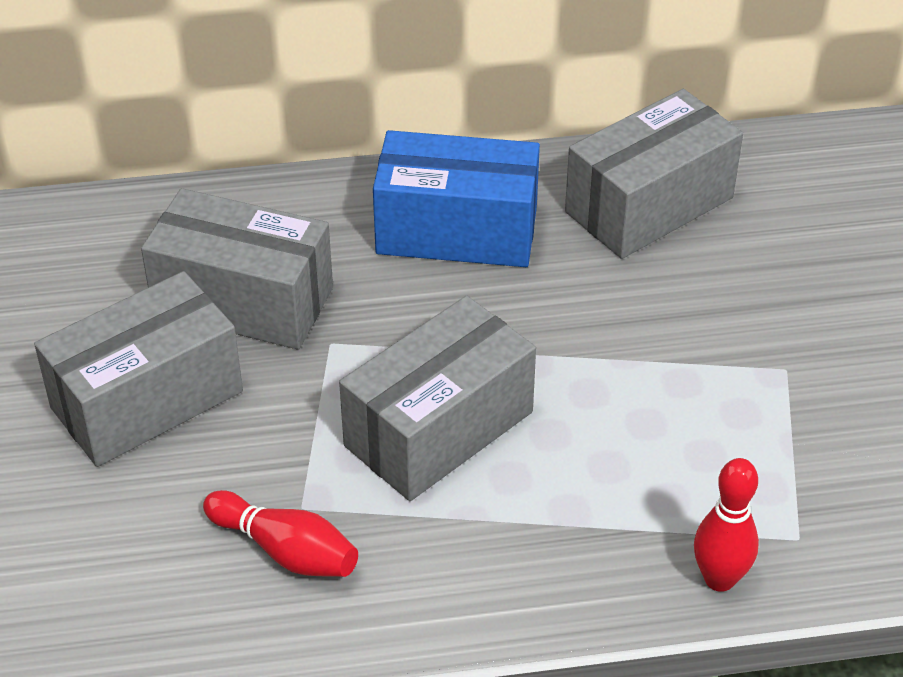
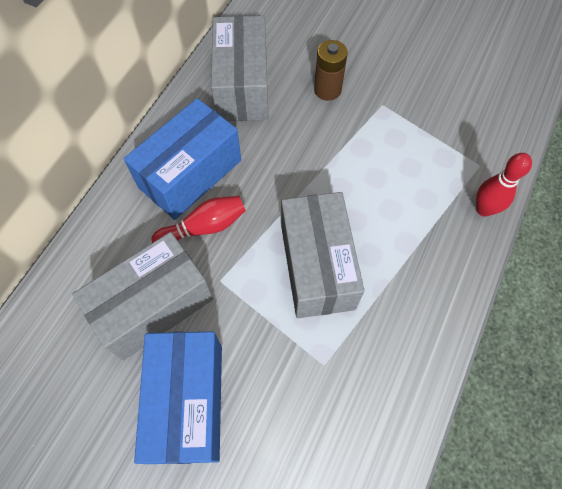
camera: 55 degrees left, 20 degrees up
(147, 400) = (188, 402): grey box -> blue box
(285, 550) = (348, 391): red bowling pin -> red bowling pin (204, 227)
(743, 295) = (327, 90): none -> brown battery

